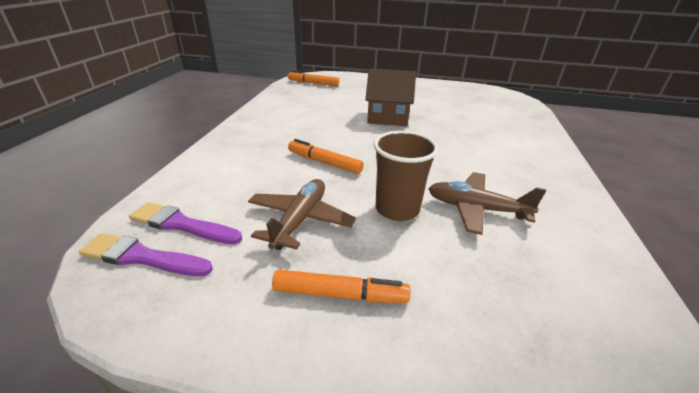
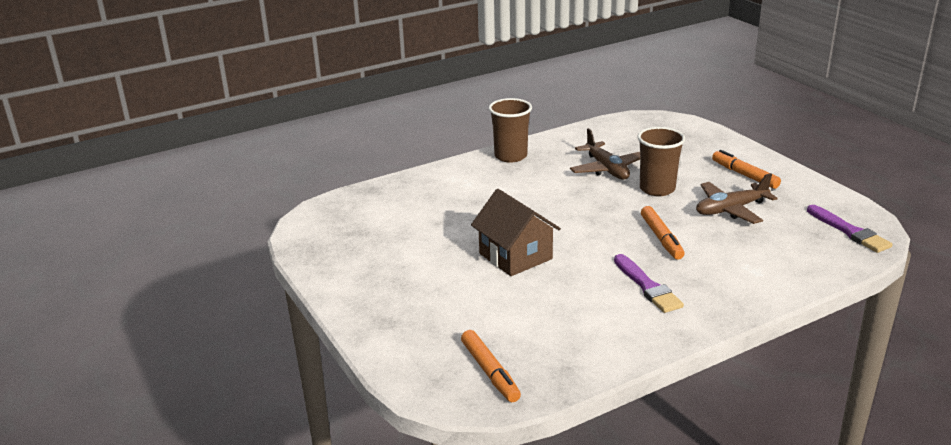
camera: 130 degrees left, 5 degrees down
(182, 224) = (816, 240): purple brush -> purple brush (647, 286)
(560, 179) = (510, 156): none -> brown cup

